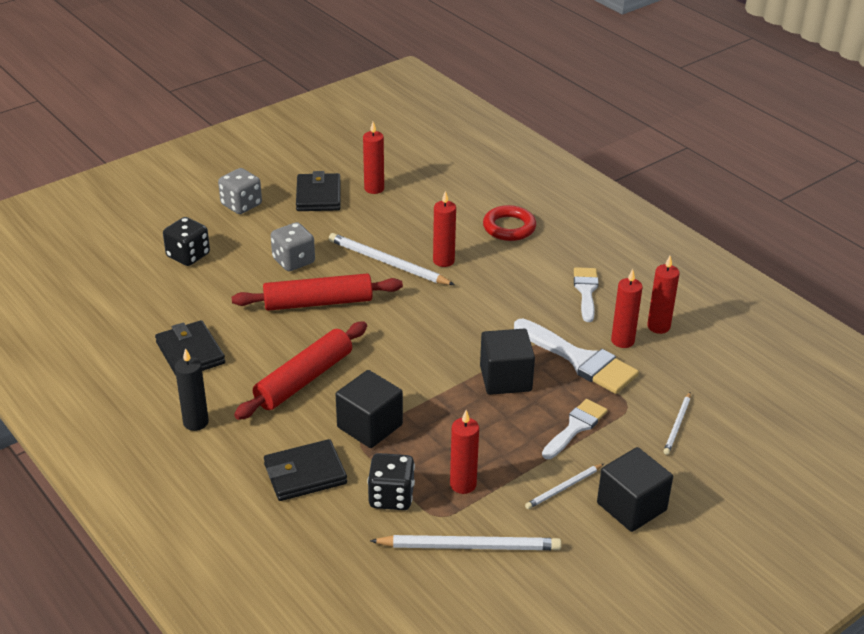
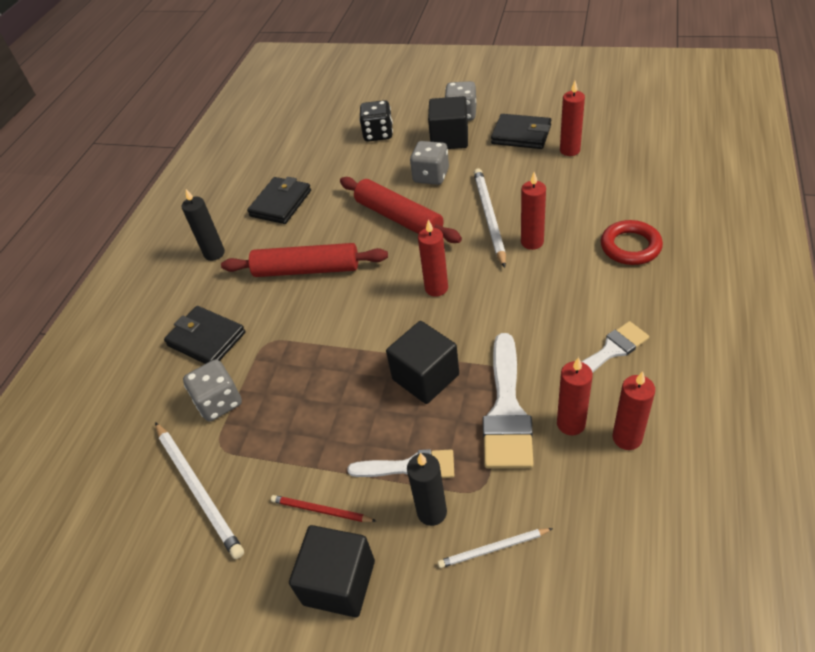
camera: 60 degrees right, 10 degrees up
(318, 196) = (521, 135): black wallet -> black wallet turned 60 degrees clockwise
(369, 426) = (288, 337): black cube -> black cube (449, 139)
(391, 497) = (219, 402): black dice -> grey dice
(463, 484) = (268, 437): red candle -> red candle (436, 288)
(563, 488) = (321, 510): white pencil -> red pencil
(622, 436) = (432, 512): none -> black candle

